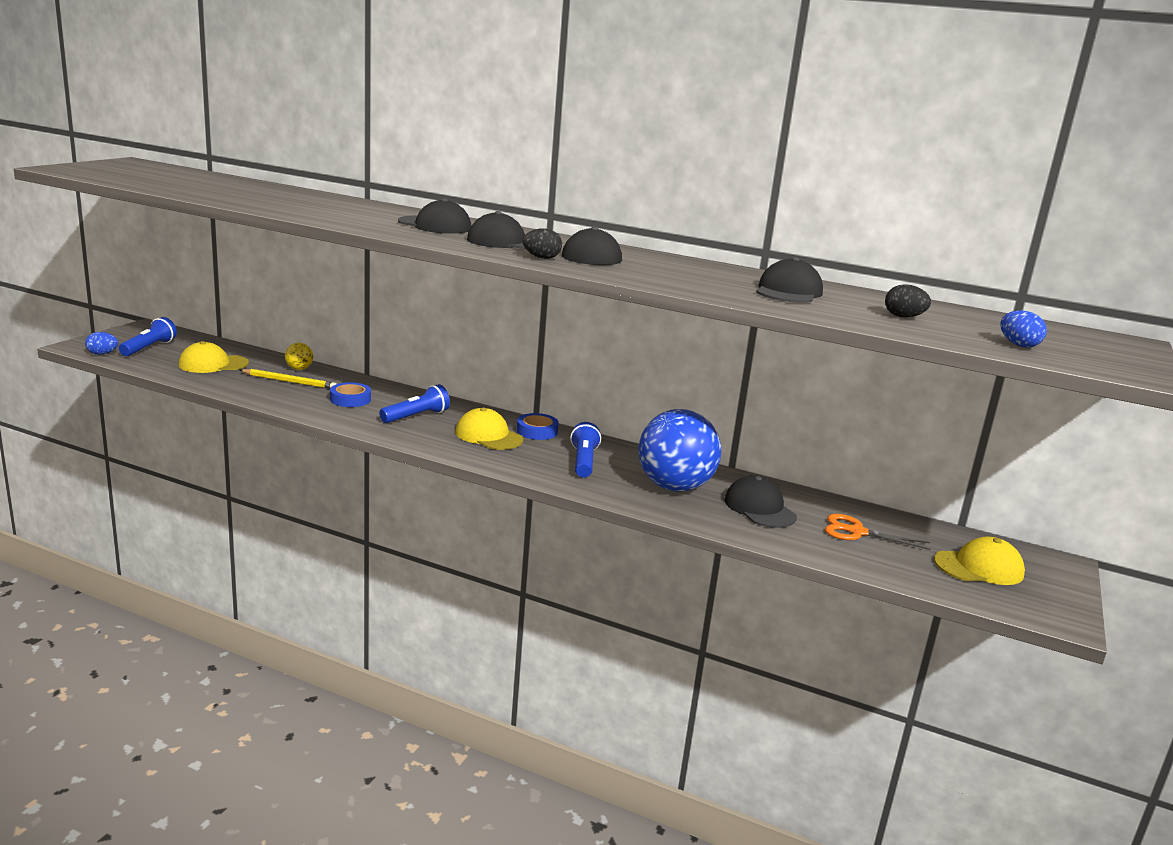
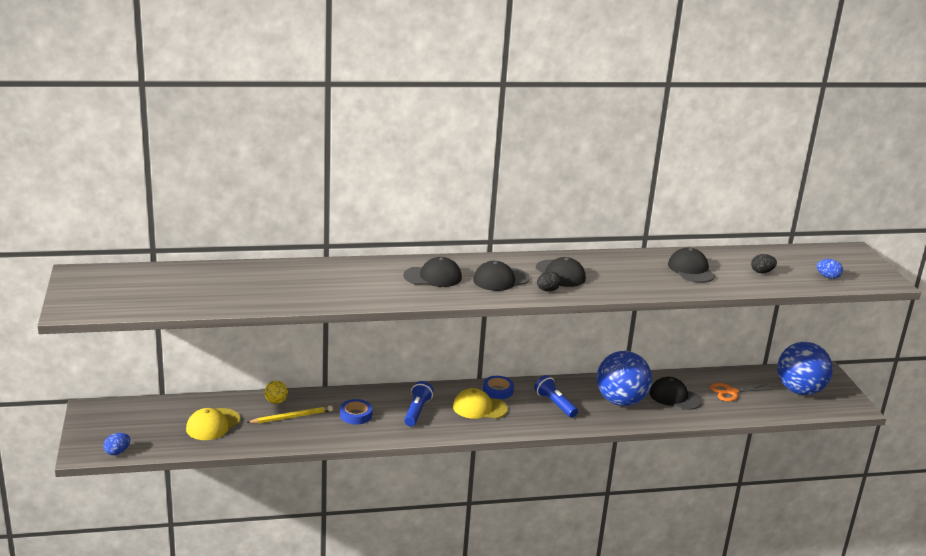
camera: 35 degrees left, 5 degrees up
(149, 348) = (138, 430): blue flashlight -> none
(979, 567) = (799, 390): yellow cap -> blue ball

